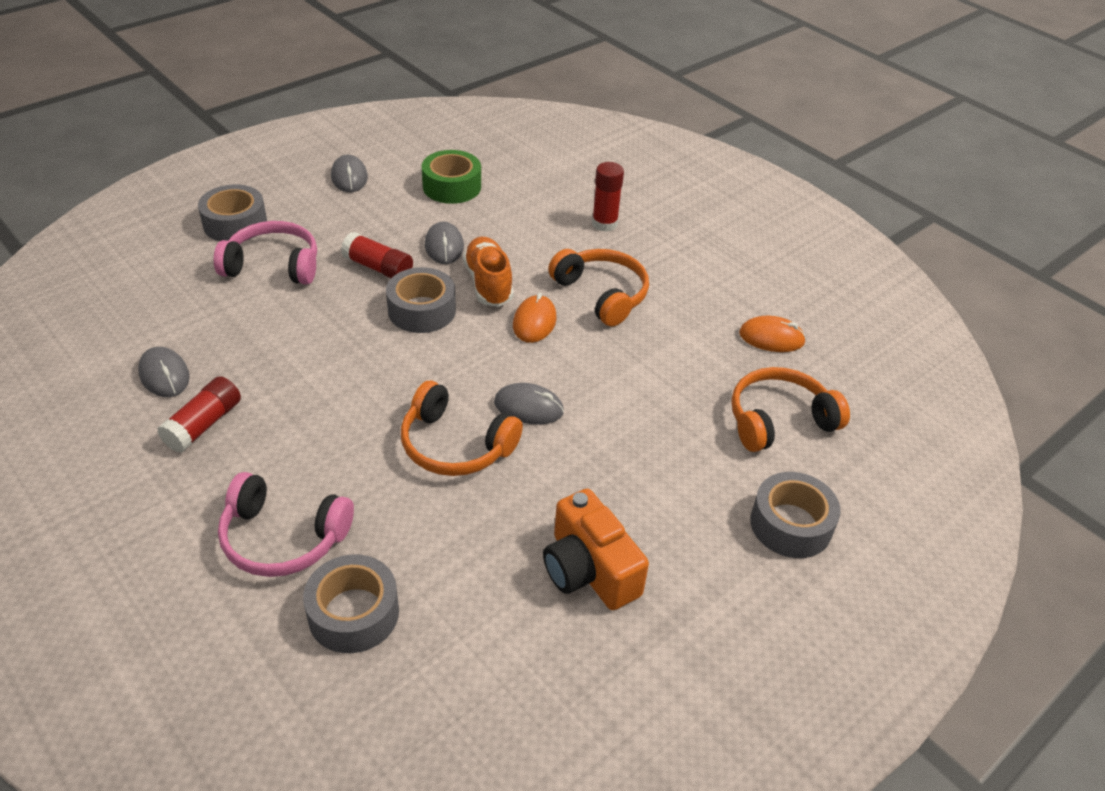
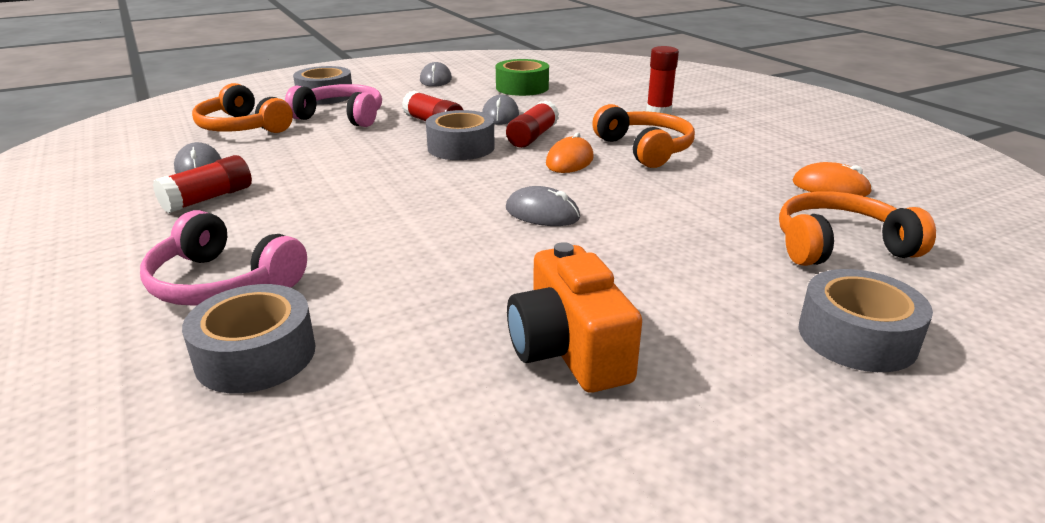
camera: 15 degrees right, 15 degrees down
(455, 445) = (450, 233): orange headphones -> orange headphones (242, 127)
(488, 283) = (532, 137): orange shoe -> red glue stick

